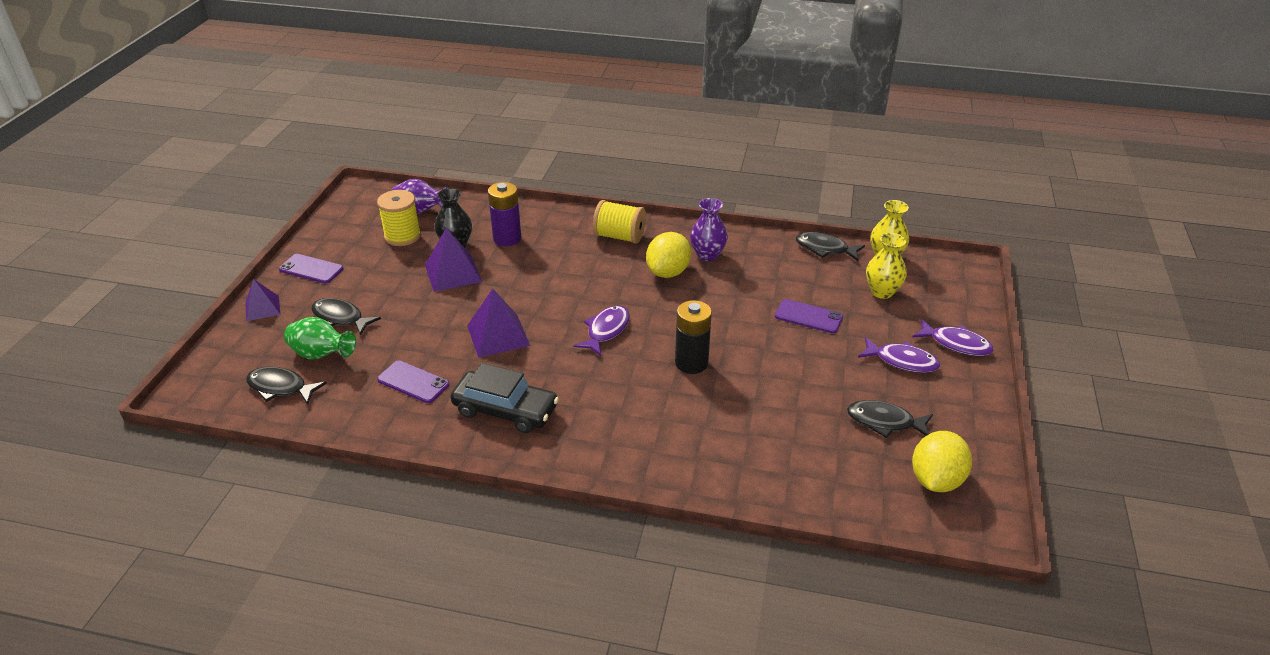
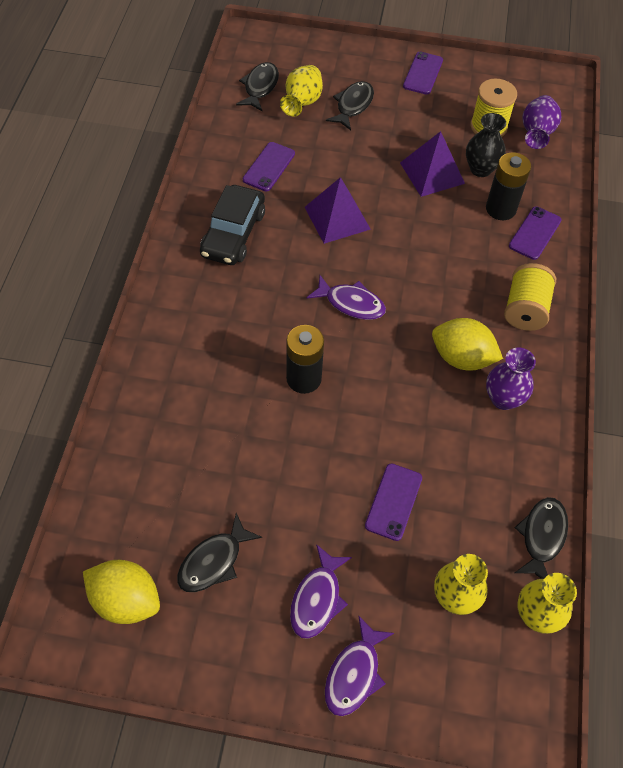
camera: 85 degrees right, 20 degrees up
(262, 308) = (362, 55): purple pyramid -> none
(321, 355) = (302, 103): green vase -> yellow vase
(507, 238) = (500, 209): purple battery -> black battery
(538, 224) = (535, 233): none -> purple phone
(884, 422) = (214, 561): black fish -> black fish turned 150 degrees counterclockwise

